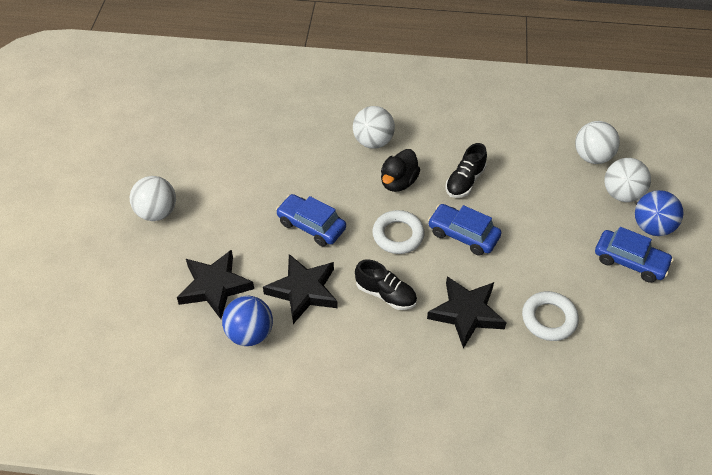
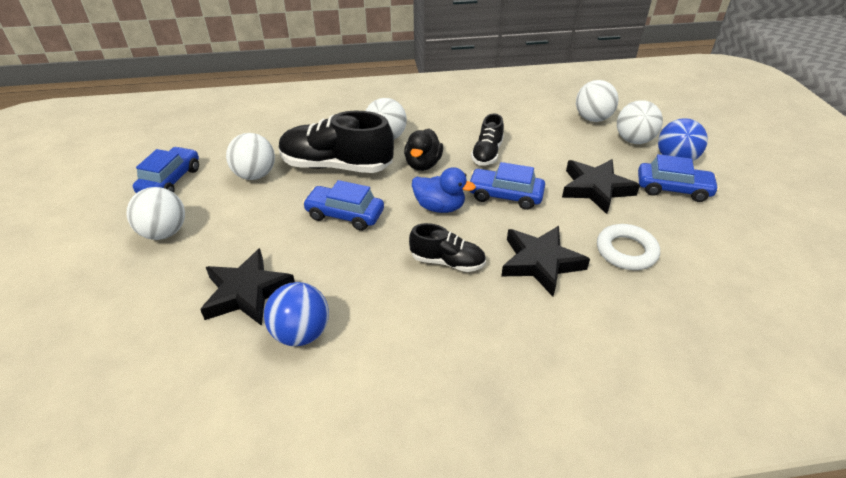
camera: 15 degrees left, 10 degrees down
(168, 155) = (170, 180): none -> blue car
(242, 164) = (255, 175): none -> white ball
(303, 291) = (354, 276): black star -> black star (596, 189)
(317, 168) = (336, 166): none -> black shoe
(398, 235) = (439, 207): white ring -> blue duck

